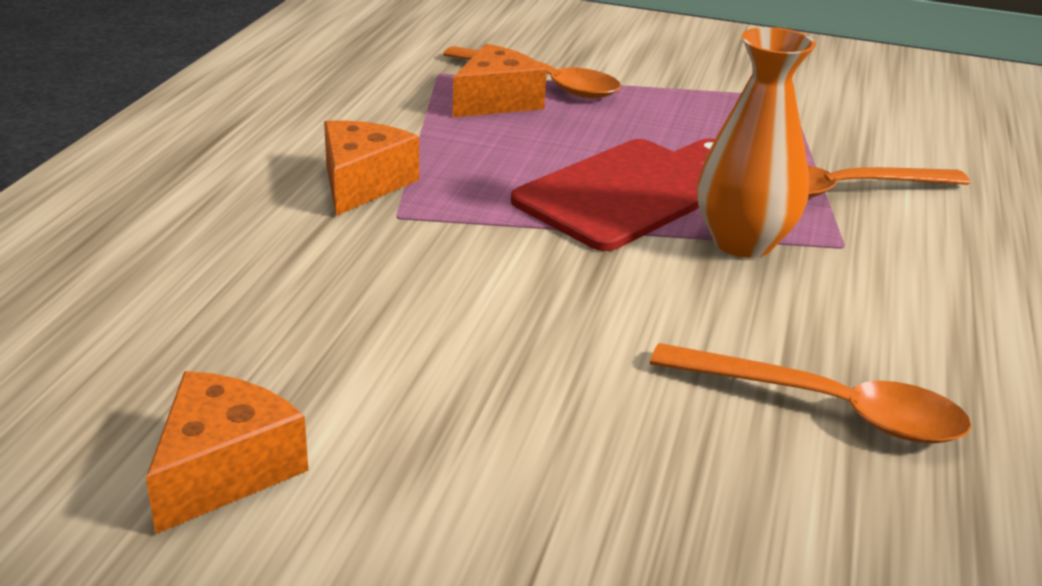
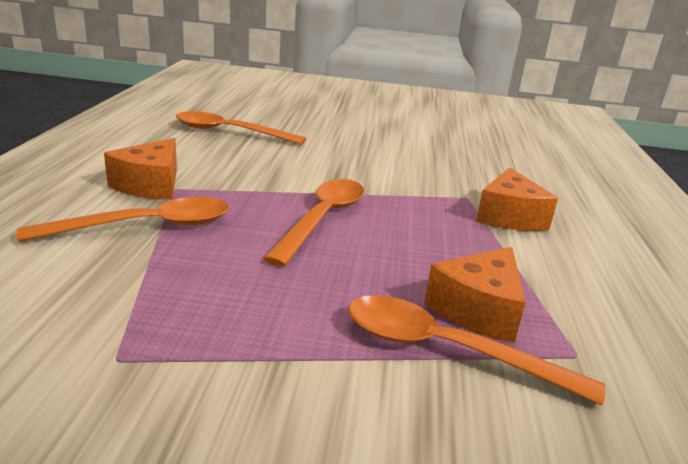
camera: 170 degrees right, 5 degrees down
(224, 469) = (446, 123): orange cheese -> orange cheese (150, 185)
(629, 191) = (322, 219): red cutting board -> orange spoon
(743, 242) = (245, 189): orange vase -> none

